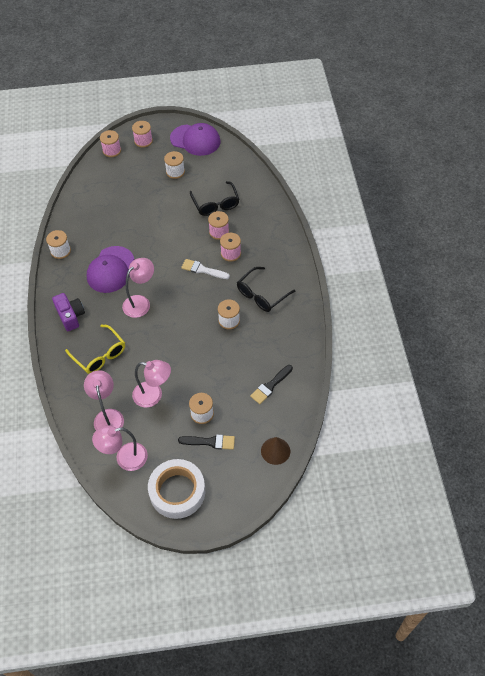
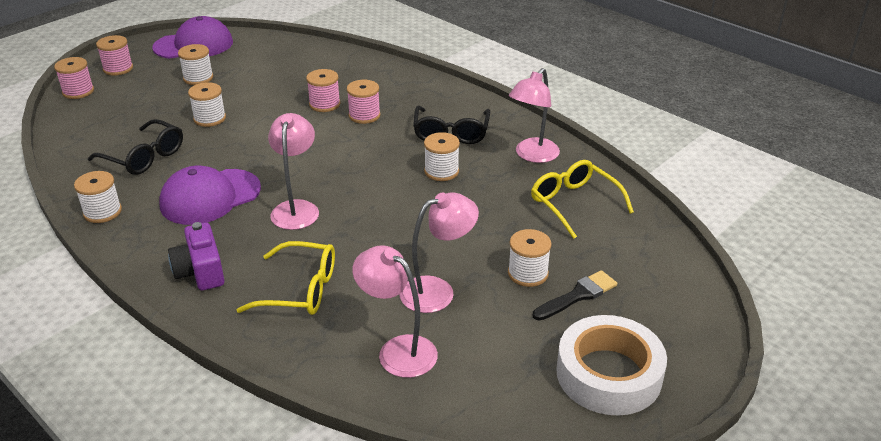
camera: 40 degrees left, 20 degrees down
(70, 316) = (200, 271): purple camera -> purple camera turned 135 degrees counterclockwise
(110, 270) = (210, 197): purple cap -> purple cap turned 75 degrees clockwise
(125, 458) = (486, 383): pink lamp -> pink lamp (532, 155)
(155, 210) = (209, 118): none -> white spool
(202, 270) = (346, 143): white brush -> none
(216, 204) = (289, 84): black glasses -> black glasses (144, 157)
(270, 386) = (574, 203): black brush -> yellow glasses
(275, 451) = (666, 258): brown cone -> none

